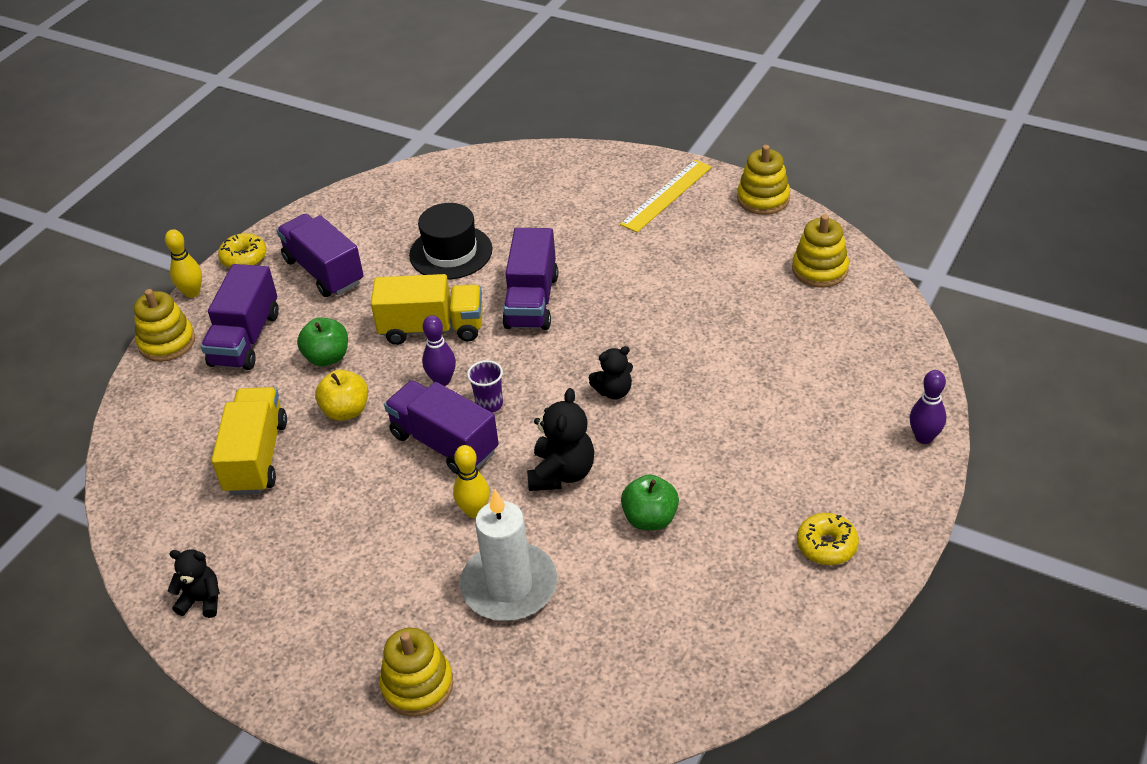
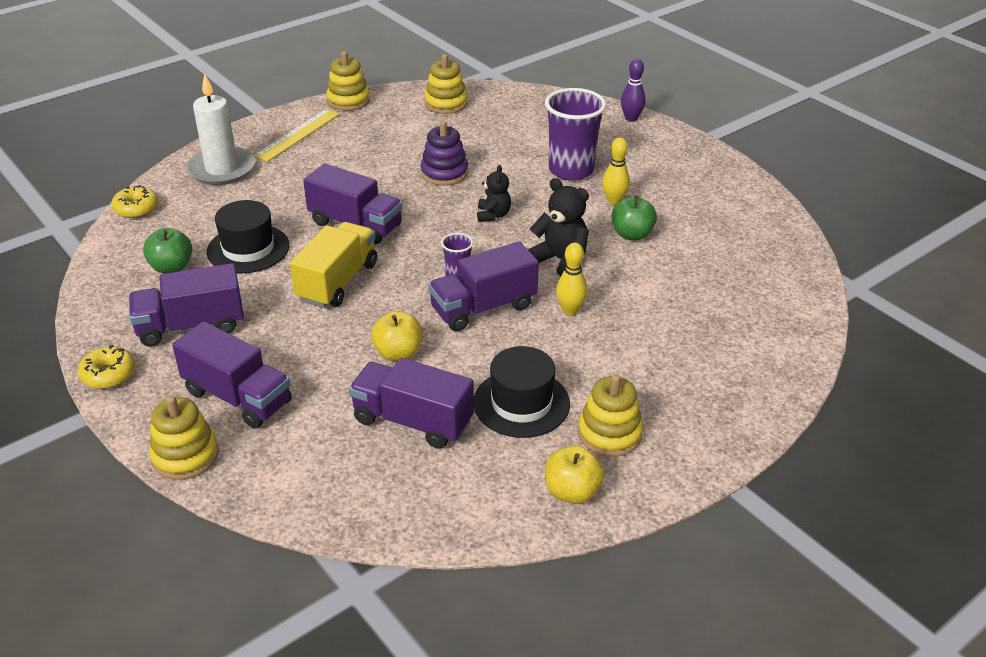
camera: 70 degrees left, 5 degrees down
(192, 293) = (123, 422): yellow bowling pin -> yellow bowling pin (614, 201)
(202, 600) = (572, 492): black teddy bear -> yellow apple
(256, 457) = (413, 421): yellow truck -> purple truck
(310, 523) = (521, 403): none -> black hat
(327, 357) = (317, 349): green apple -> green apple (171, 267)
(417, 685) = (732, 381): yellow stacking toy -> yellow stacking toy (609, 434)
(442, 380) = (408, 292): purple bowling pin -> none
(509, 586) = (657, 312): white candle -> white candle (222, 169)
(666, 195) = (297, 134): yellow ruler -> yellow ruler turned 60 degrees clockwise
(670, 324) = (444, 173): none -> purple stacking toy
(753, 422) = (571, 170): none -> purple cup
(826, 545) = (698, 177): yellow donut -> yellow donut (136, 209)

